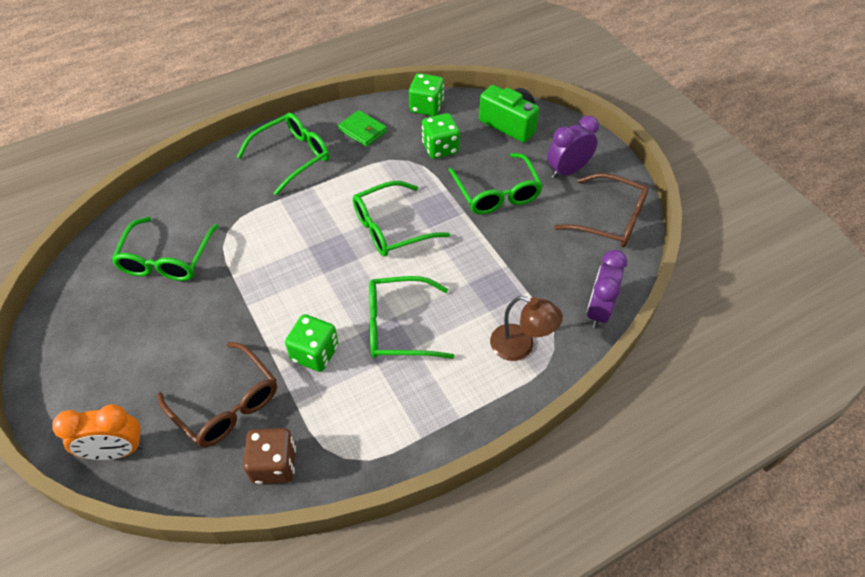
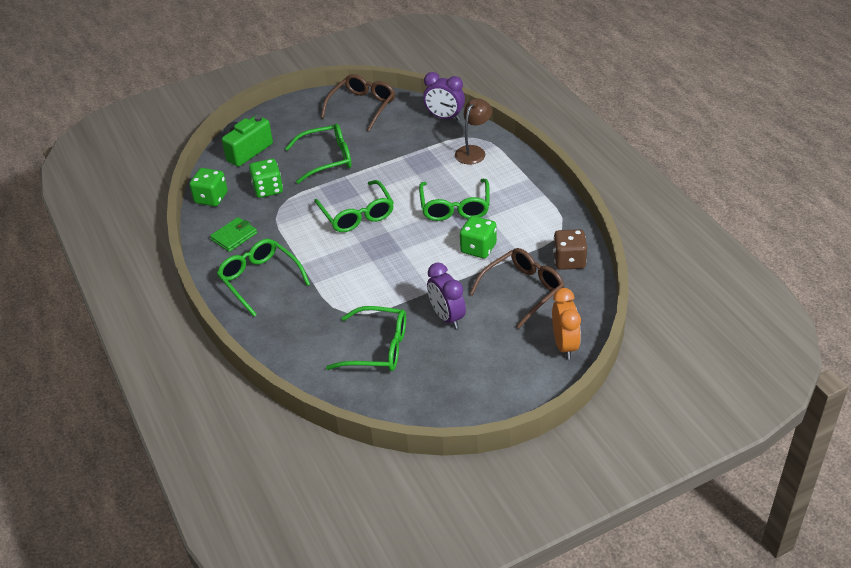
camera: 85 degrees left, 10 degrees down
(567, 170) = (308, 123): purple clock -> purple clock (447, 317)

